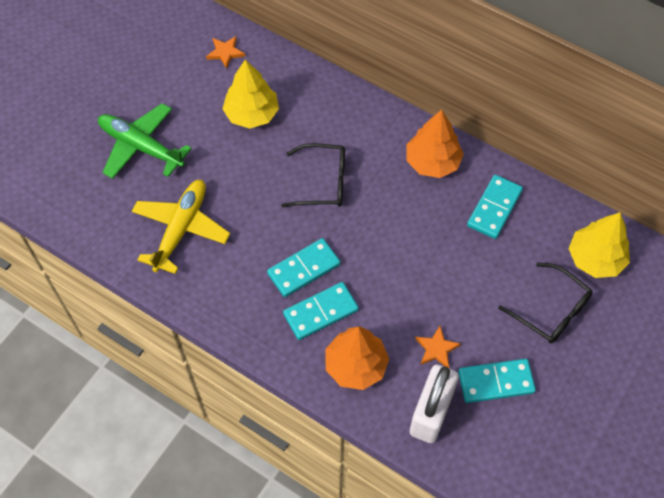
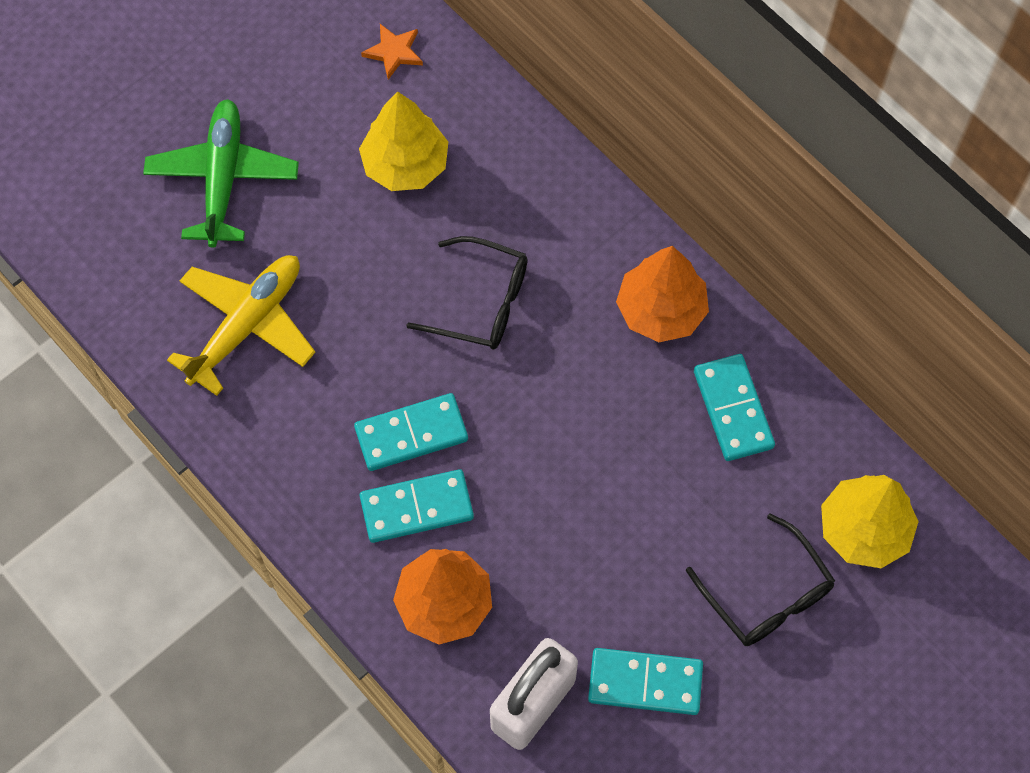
camera: 15 degrees right, 5 degrees up
(141, 146) = (223, 178): green plane -> green plane turned 45 degrees clockwise
(436, 349) = (572, 609): orange star -> none
(494, 208) = (733, 409): turquoise domino -> turquoise domino turned 60 degrees counterclockwise

